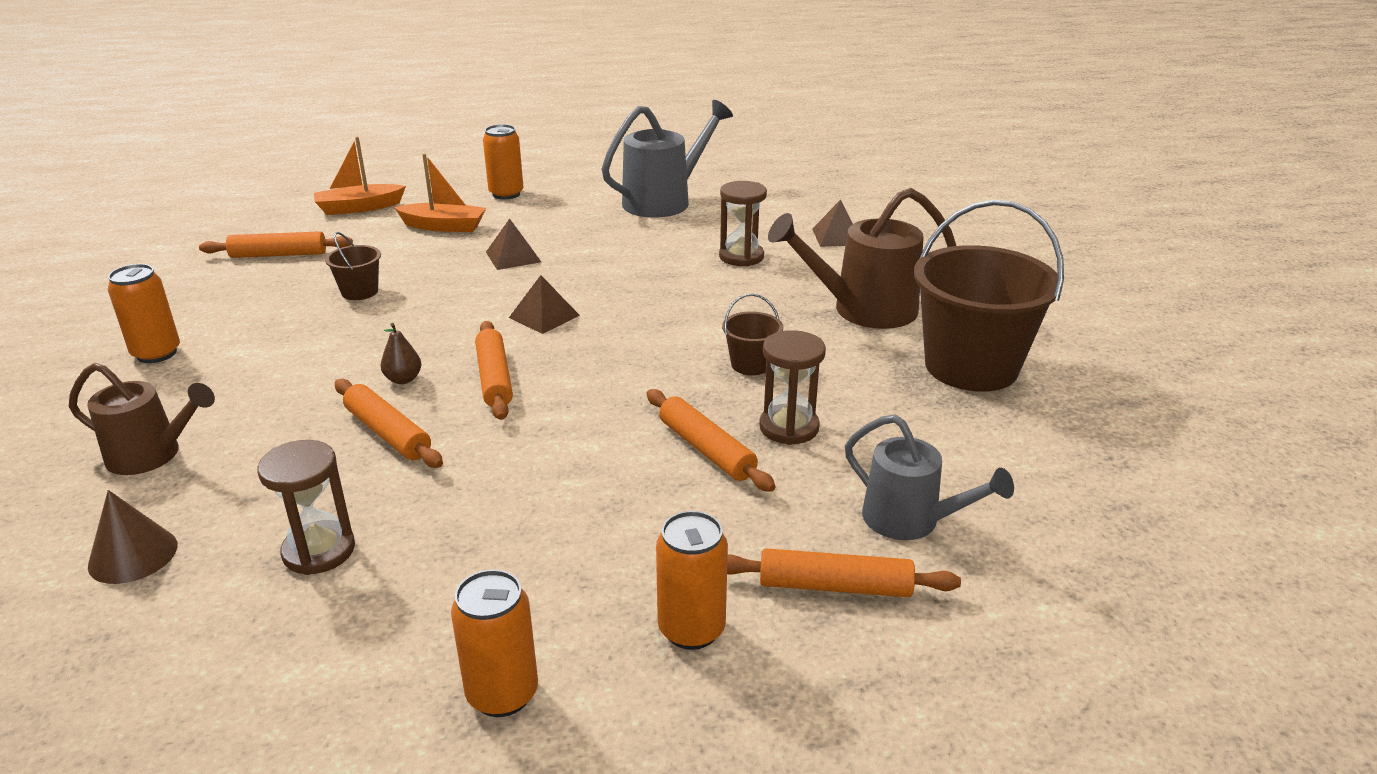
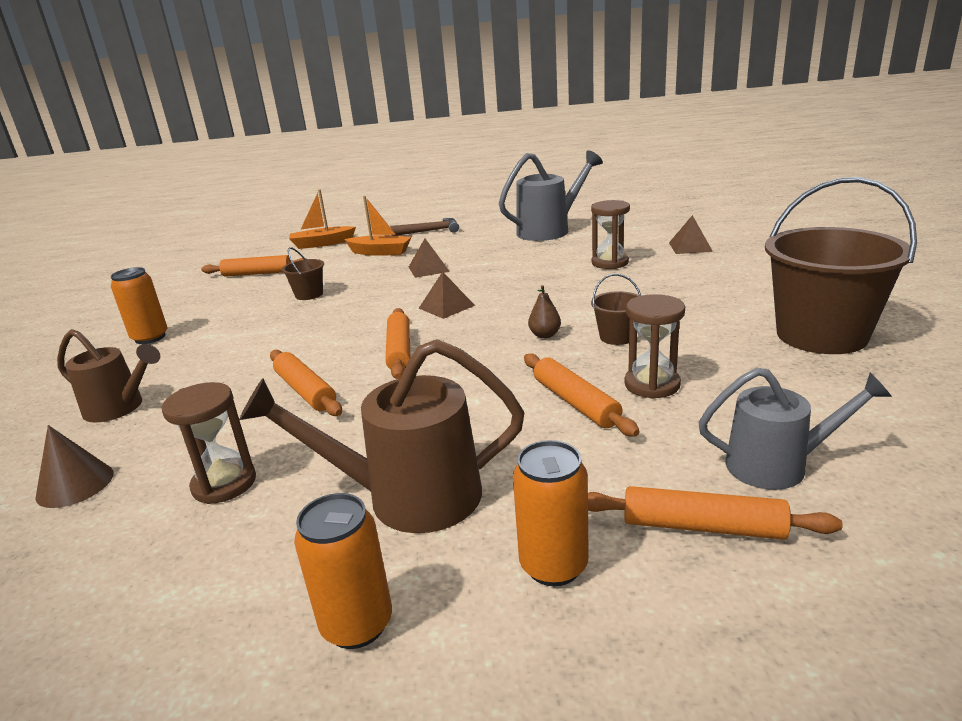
camera: 10 degrees right, 5 degrees down
(403, 379) = (327, 352): brown pear -> brown pear (545, 335)
(506, 194) = (430, 231): orange can -> brown hammer
(863, 310) = (715, 295): brown watering can -> brown watering can (407, 497)
(911, 521) = (778, 465): grey watering can -> grey watering can turned 45 degrees counterclockwise

